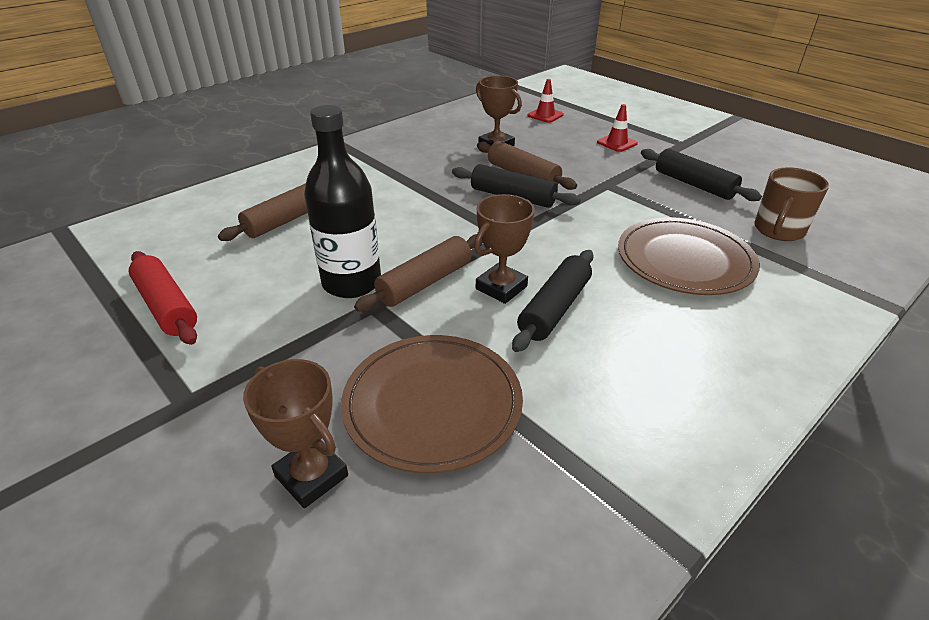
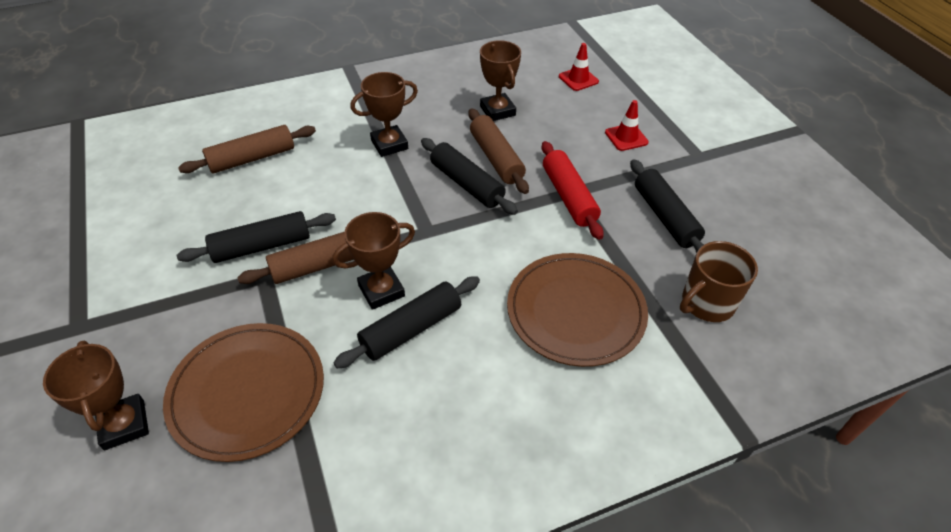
camera: 20 degrees right, 10 degrees up
(166, 306) = (112, 228): red rolling pin -> red rolling pin (568, 197)
(352, 283) = (262, 246): black bottle -> black rolling pin
(418, 184) = (389, 144): none -> brown trophy

